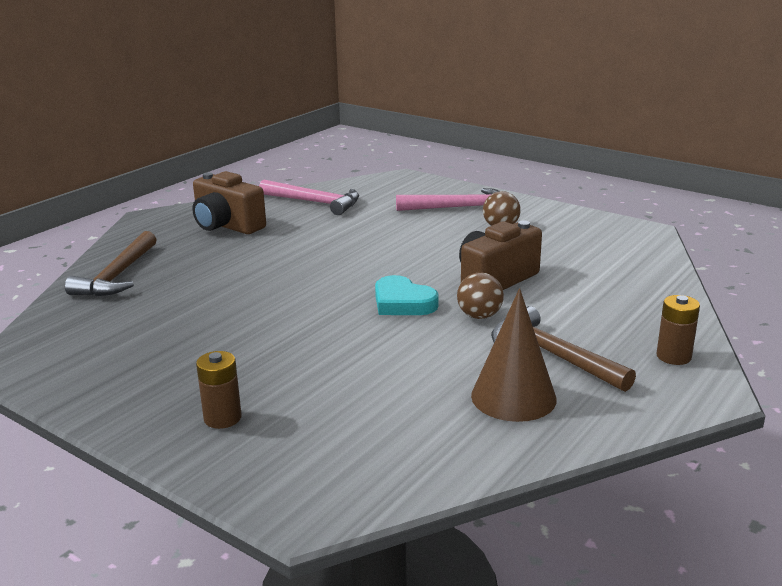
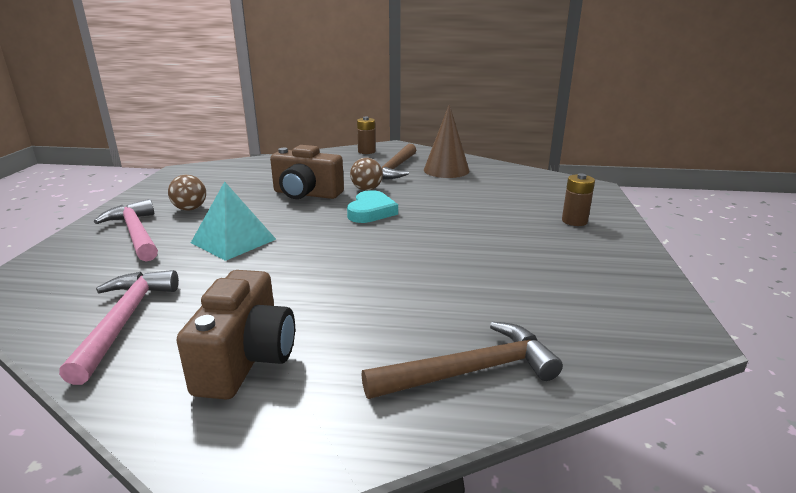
camera: 120 degrees left, 0 degrees up
(401, 236) = (233, 241): none -> turquoise pyramid

